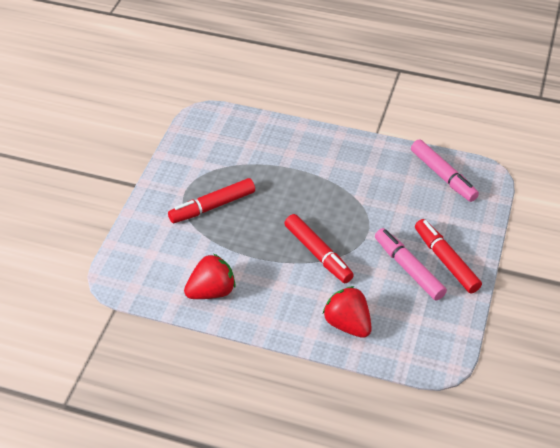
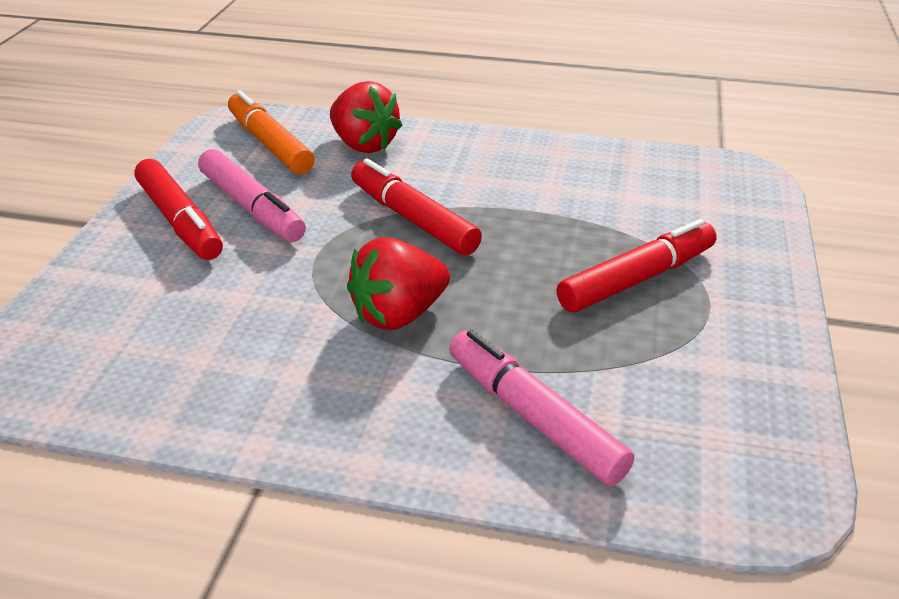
camera: 175 degrees right, 10 degrees down
(211, 291) = (583, 167): red strawberry -> red strawberry (399, 314)
(410, 329) = (270, 144): none -> orange marker
(443, 176) = (117, 368): pink marker -> pink marker (533, 417)

